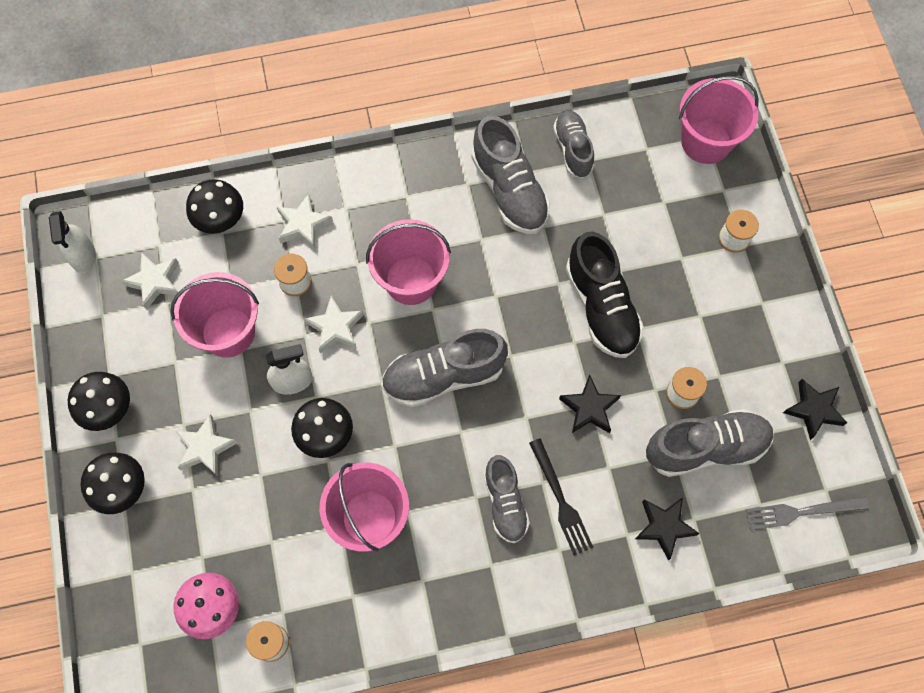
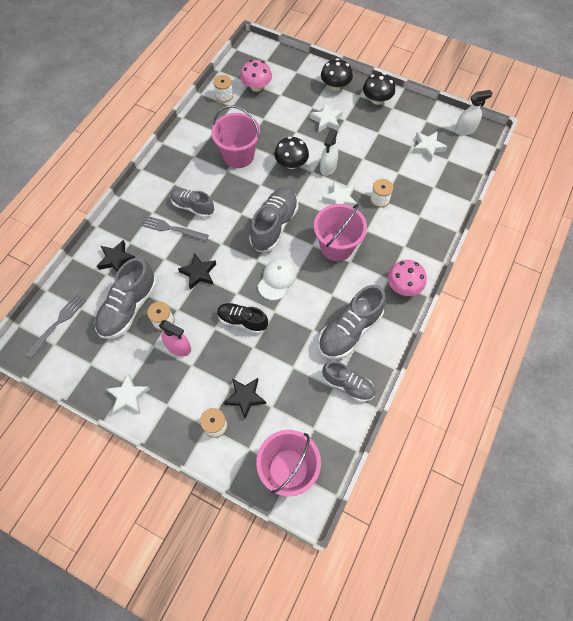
camera: 130 degrees right, 5 degrees down
(83, 256) = (465, 130): white spray bottle -> white spray bottle turned 135 degrees clockwise
(220, 218) = (443, 191): black mushroom -> none
(228, 332) = (375, 159): pink bucket -> none
(303, 225) = (410, 222): white star -> white star (128, 396)
(403, 174) = (403, 286): none -> pink mushroom
(509, 190) = (349, 330): grey shoe -> grey shoe turned 60 degrees counterclockwise
(516, 312) = (277, 280): none -> white cap
(561, 500) = (171, 228): black fork -> grey fork
(601, 307) = (242, 321): black shoe -> black shoe, size x0.64
(694, 347) = (178, 347): none -> pink spray bottle
(813, 410) = (91, 376): black star -> black star (245, 397)

